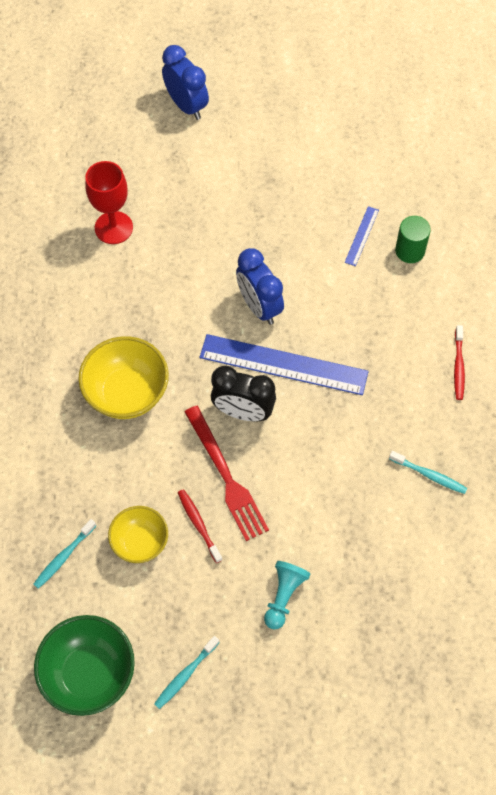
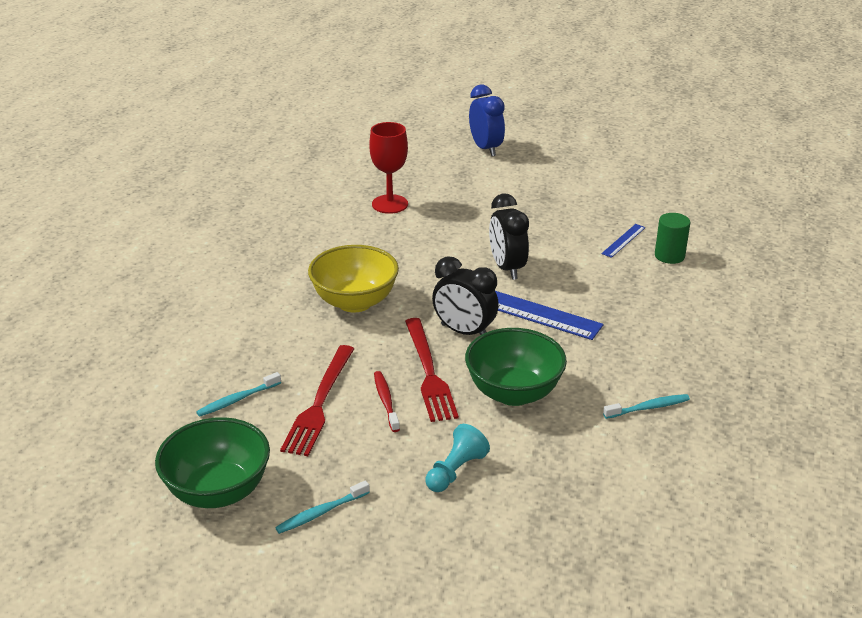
camera: 15 degrees right, 30 degrees down
(140, 542) = (319, 403): yellow bowl -> red fork
(259, 306) = (507, 268): blue clock -> black clock
(309, 485) = (513, 393): none -> green bowl
(429, 475) = (648, 407): turquoise toothbrush -> turquoise toothbrush turned 60 degrees counterclockwise
(458, 366) = (701, 336): red toothbrush -> none

